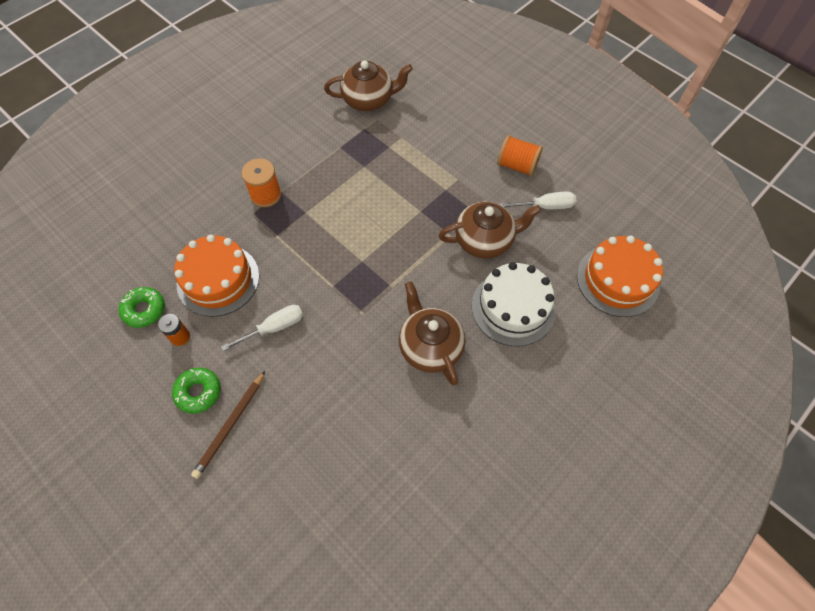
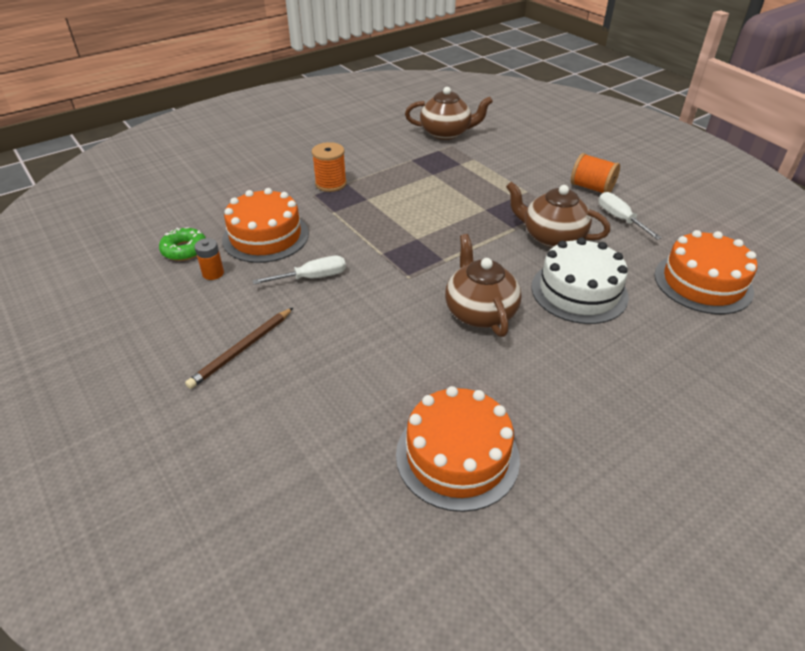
camera: 10 degrees right, 20 degrees down
(198, 392) = (217, 318): green donut -> none
(430, 507) = (457, 456): none -> orange cake
(485, 240) = (552, 237): brown teapot -> brown teapot turned 150 degrees counterclockwise
(545, 206) = (620, 219): white screwdriver -> white screwdriver turned 120 degrees counterclockwise

